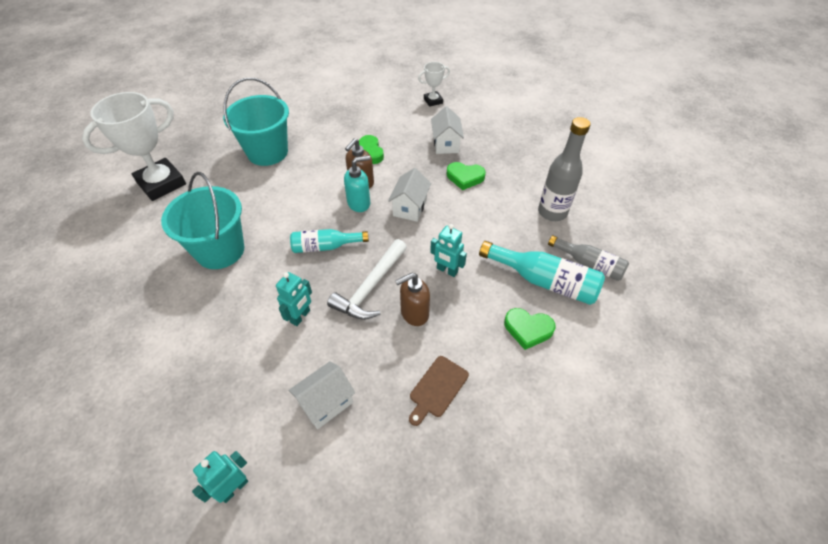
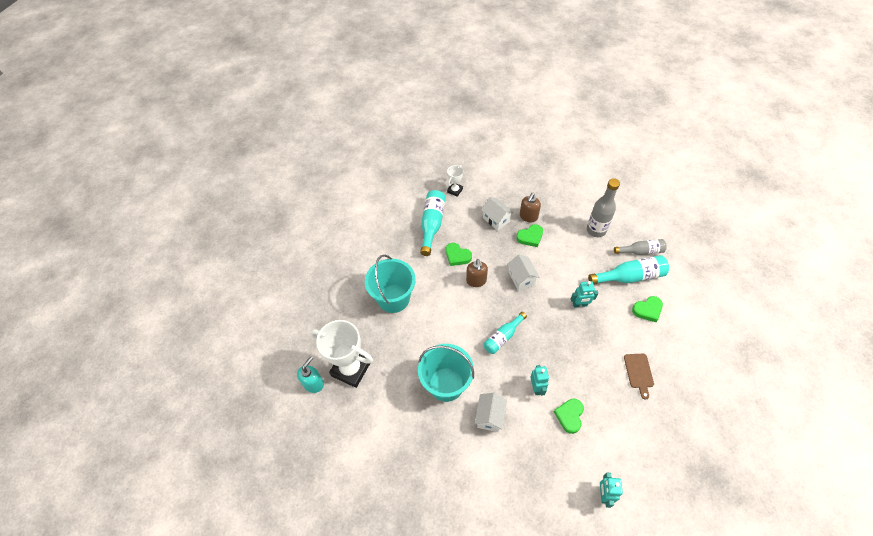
camera: 35 degrees left, 5 degrees up
(161, 183) = (351, 369): white trophy -> white trophy turned 75 degrees counterclockwise
(300, 371) = (569, 416): none -> green heart
(326, 403) = (598, 421): white house -> white house (490, 417)
(359, 203) = (490, 295): turquoise soap dispenser -> turquoise soap dispenser (314, 384)
(370, 287) = (553, 344): white hammer -> none
(376, 116) = (432, 224): none -> turquoise bottle
(414, 313) = (589, 342): brown soap dispenser -> brown soap dispenser (528, 217)

